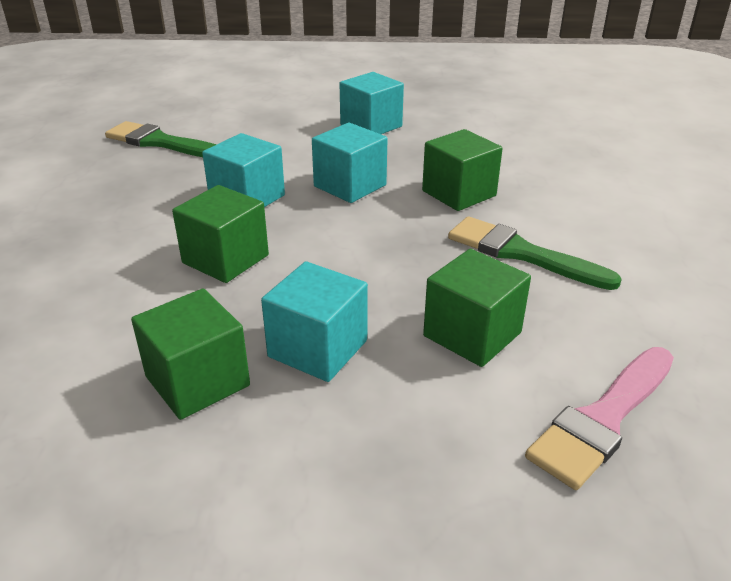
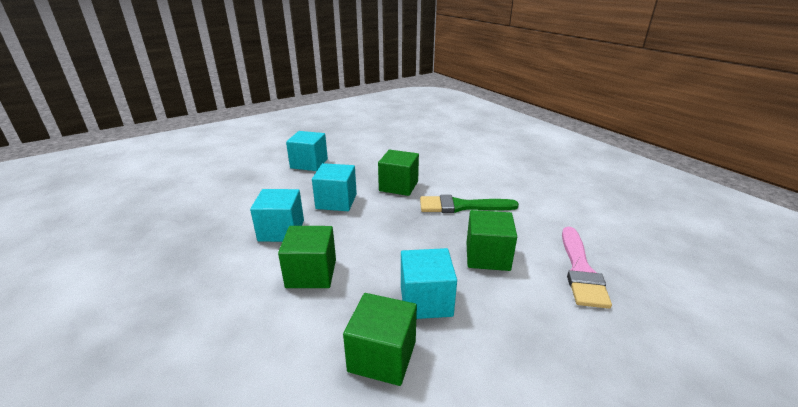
camera: 35 degrees left, 5 degrees down
(160, 142) = (174, 215): green brush -> none

